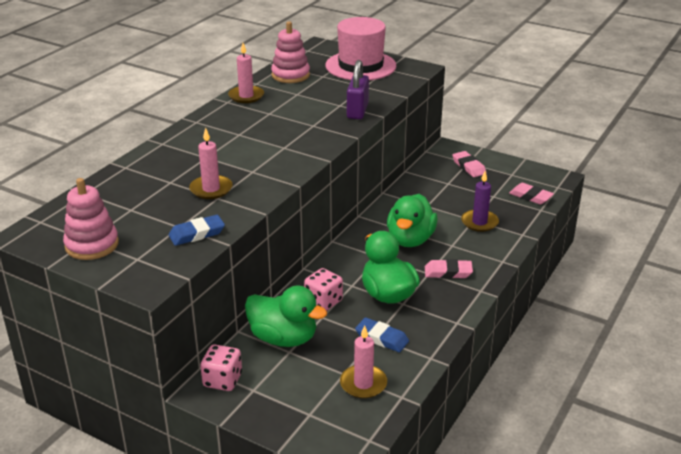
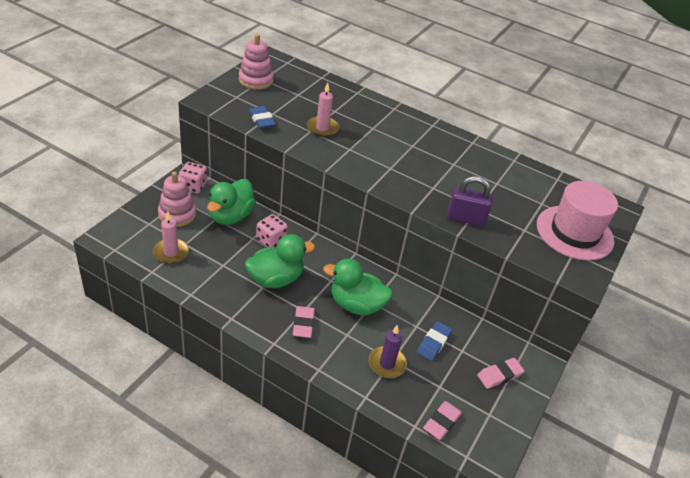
camera: 85 degrees right, 10 degrees up
(246, 96) = (485, 153): pink candle -> none
(290, 75) = (537, 182): pink stacking toy -> pink stacking toy (177, 214)
(382, 338) = (220, 268): blue eraser -> blue eraser (433, 343)

